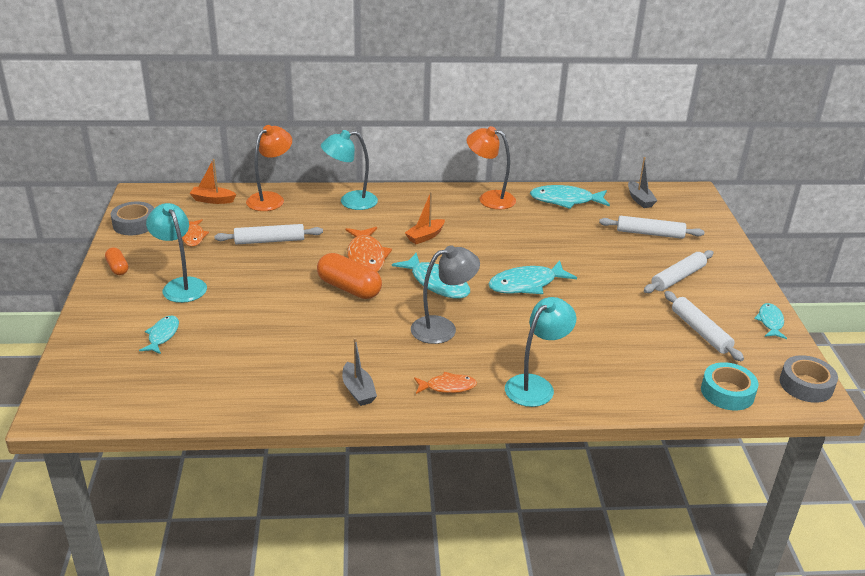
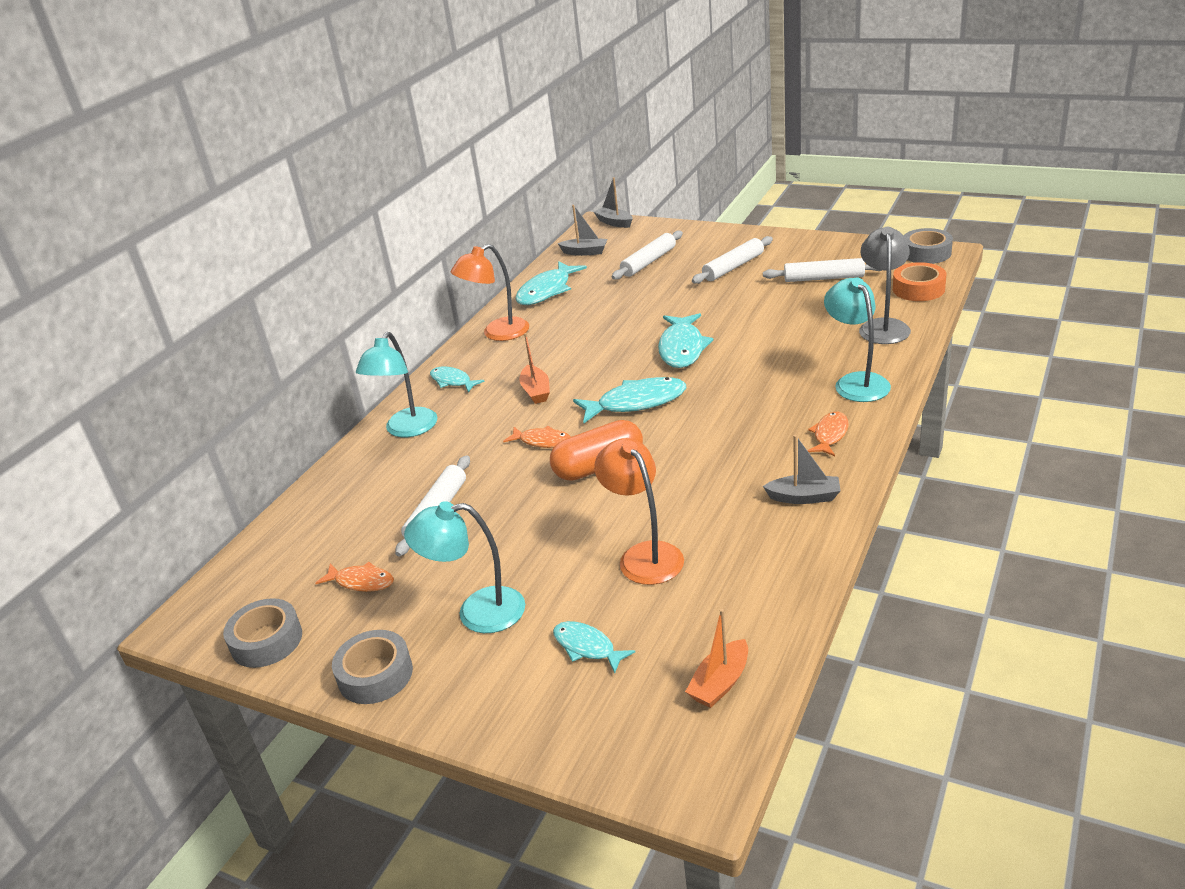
camera: 55 degrees left, 0 degrees up
(117, 268) = (375, 675): orange capsule -> grey tape
(213, 200) = (280, 548): orange boat -> orange boat (720, 683)
(271, 199) = (332, 494): orange lamp -> orange lamp (644, 555)
(366, 257) = (542, 441): orange fish -> orange fish, size x0.59
(442, 328) = (724, 416): grey lamp -> grey lamp (883, 326)
(678, 278) = (733, 267): white rolling pin -> white rolling pin turned 60 degrees clockwise
(702, 199) = (614, 222): none -> grey boat
(727, 392) = (918, 289): turquoise tape -> orange tape
(770, 322) = (830, 244): turquoise fish -> turquoise fish (452, 381)

